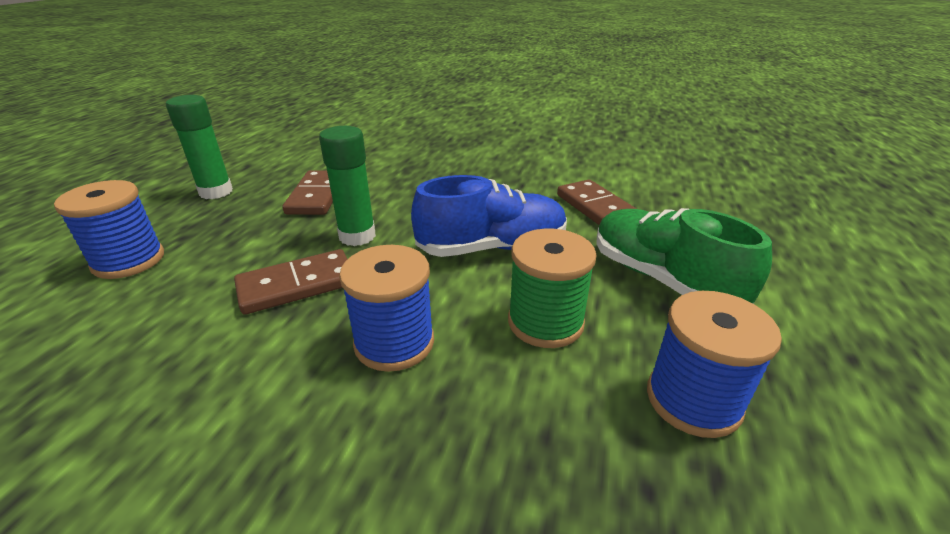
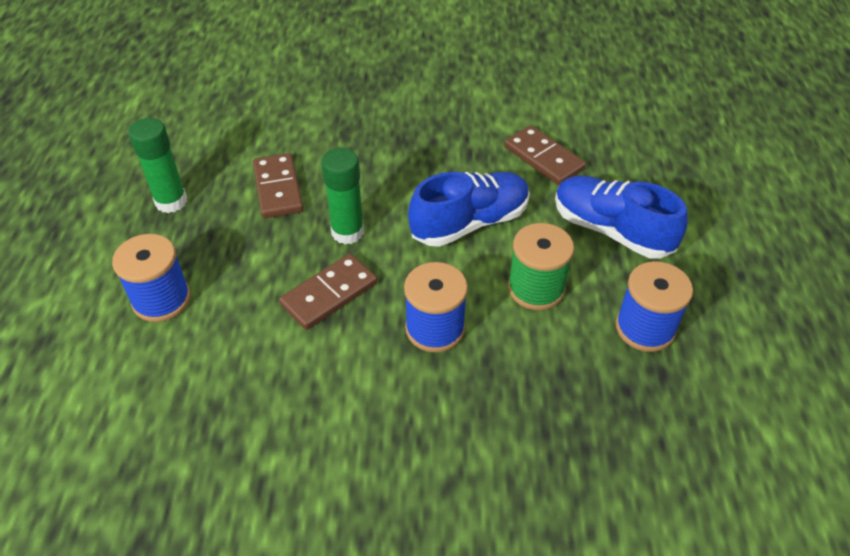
camera: 15 degrees left, 15 degrees up
(662, 279) = (611, 230): green shoe -> blue shoe

